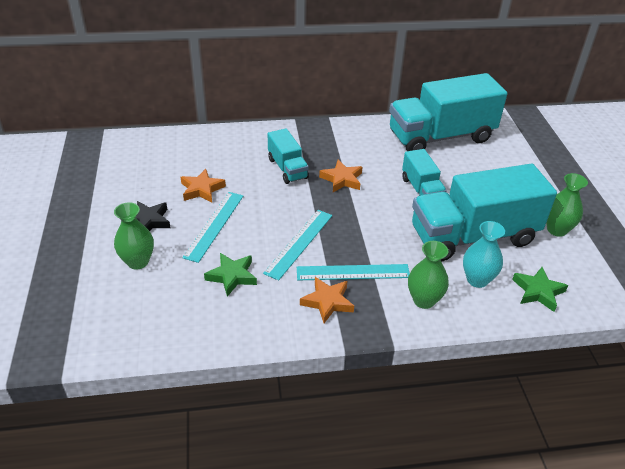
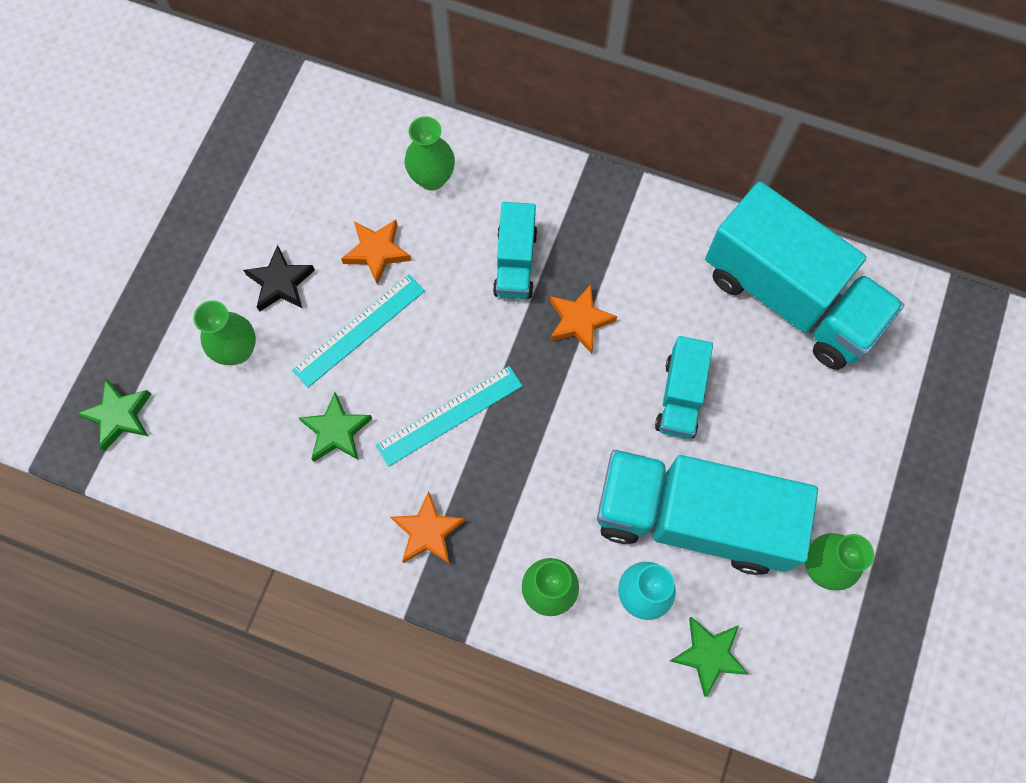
camera: 30 degrees right, 30 degrees up
(68, 325) = (119, 416): none -> green star
(214, 151) = (432, 178): none -> green vase
(353, 272) = (488, 500): turquoise ruler -> none
(441, 137) = (790, 297): turquoise truck -> turquoise truck turned 150 degrees counterclockwise

